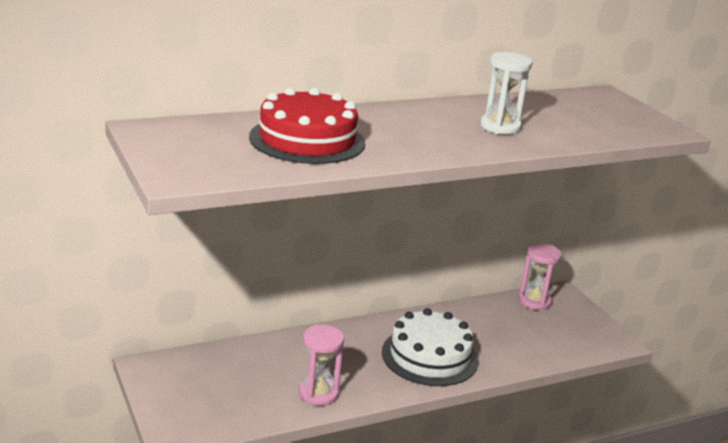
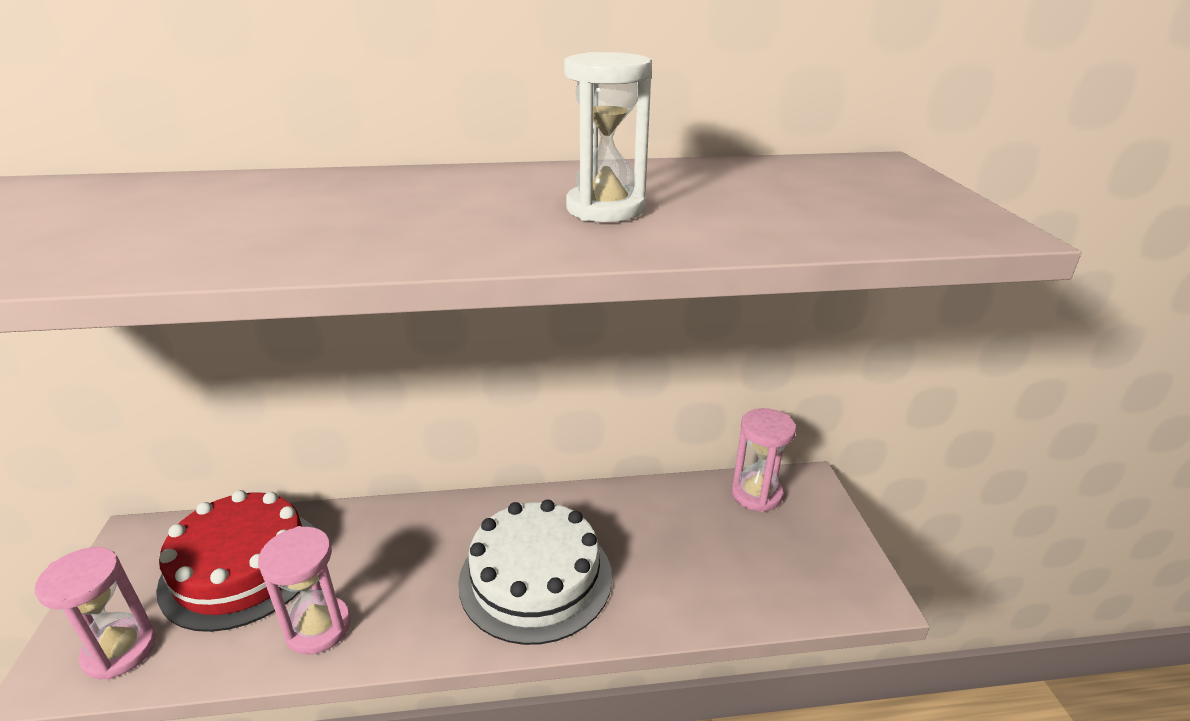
camera: 20 degrees right, 5 degrees up
(205, 419) = (120, 650): none -> pink hourglass
(307, 140) = (194, 217): red cake -> red cake (242, 567)

